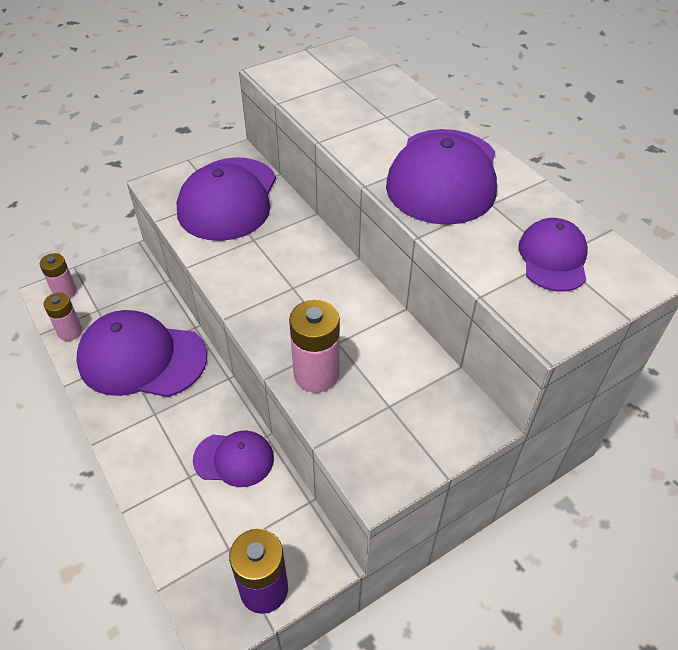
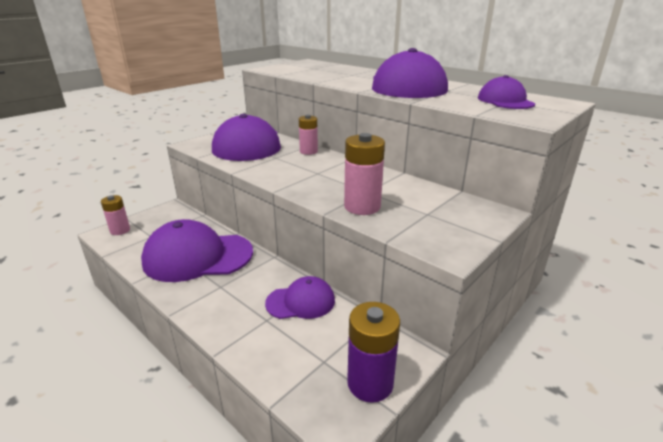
camera: 15 degrees left, 20 degrees down
(70, 332) = (130, 251): pink battery -> pink battery (308, 151)

